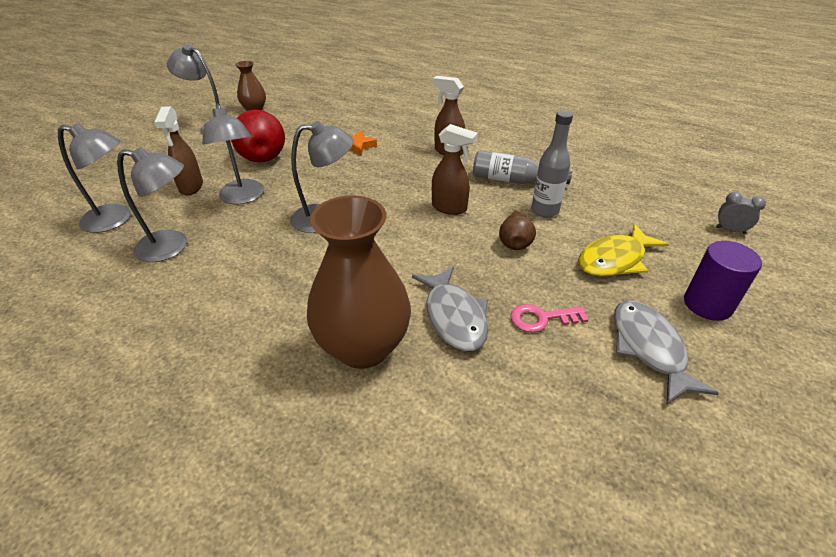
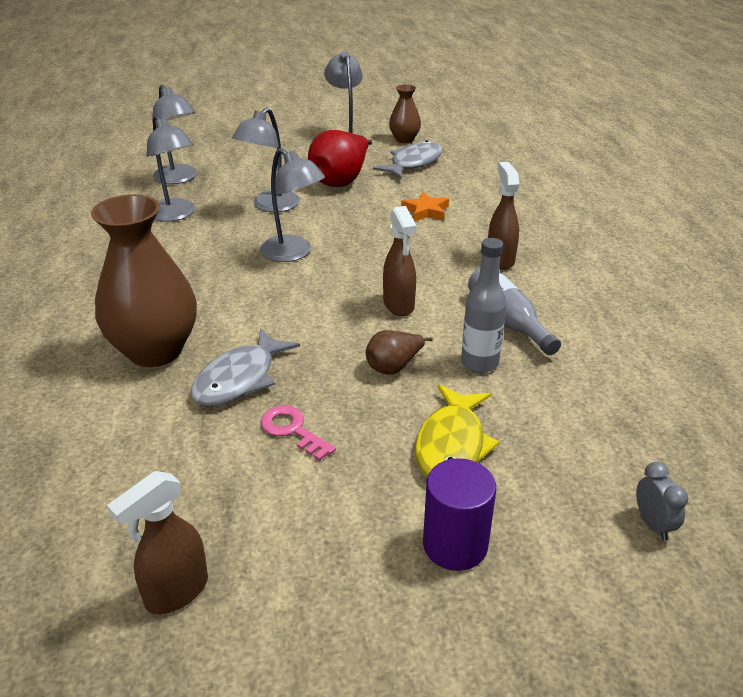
camera: 50 degrees right, 5 degrees down
(191, 187) = (254, 180): brown spray bottle -> brown spray bottle (176, 592)
(614, 260) = (452, 445): yellow fish -> yellow fish turned 90 degrees counterclockwise
(649, 348) = (324, 519): grey fish -> grey fish (413, 163)

